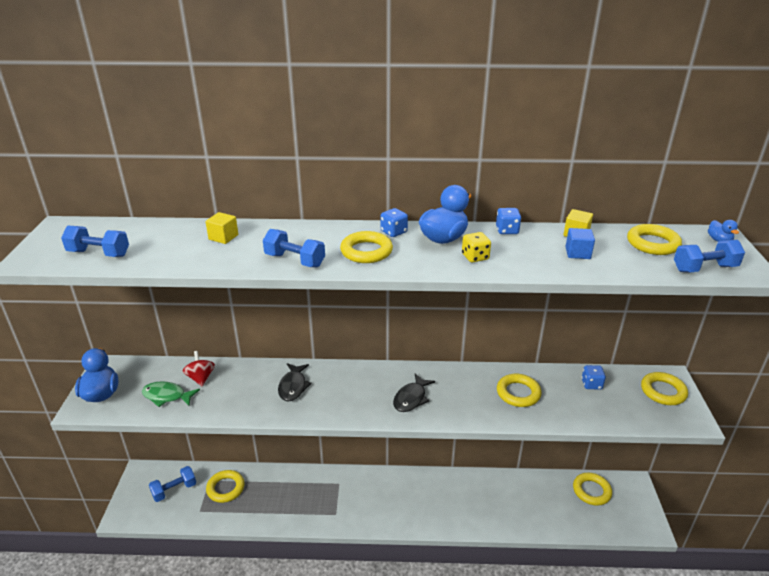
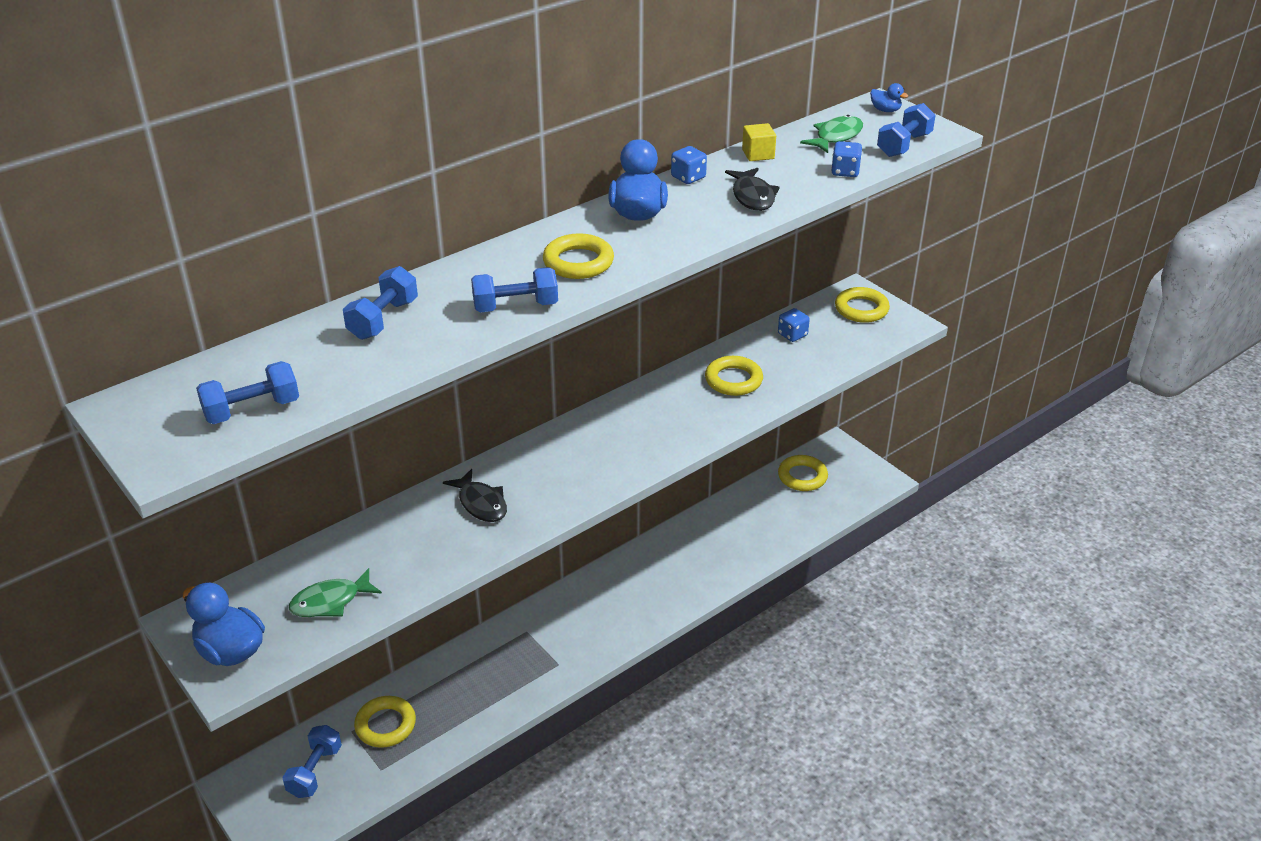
camera: 40 degrees left, 5 degrees up
(201, 378) = (346, 558): red spinning top -> none
(223, 237) = (383, 319): yellow cube -> blue dumbbell
(394, 232) = (574, 228): blue dice -> blue dice (845, 172)
(411, 398) = (631, 443): black fish -> black fish (752, 196)
(475, 257) = (696, 220): yellow dice -> none
(577, 253) = (784, 174): blue cube -> none
(652, 244) = (836, 137): yellow ring -> green fish

